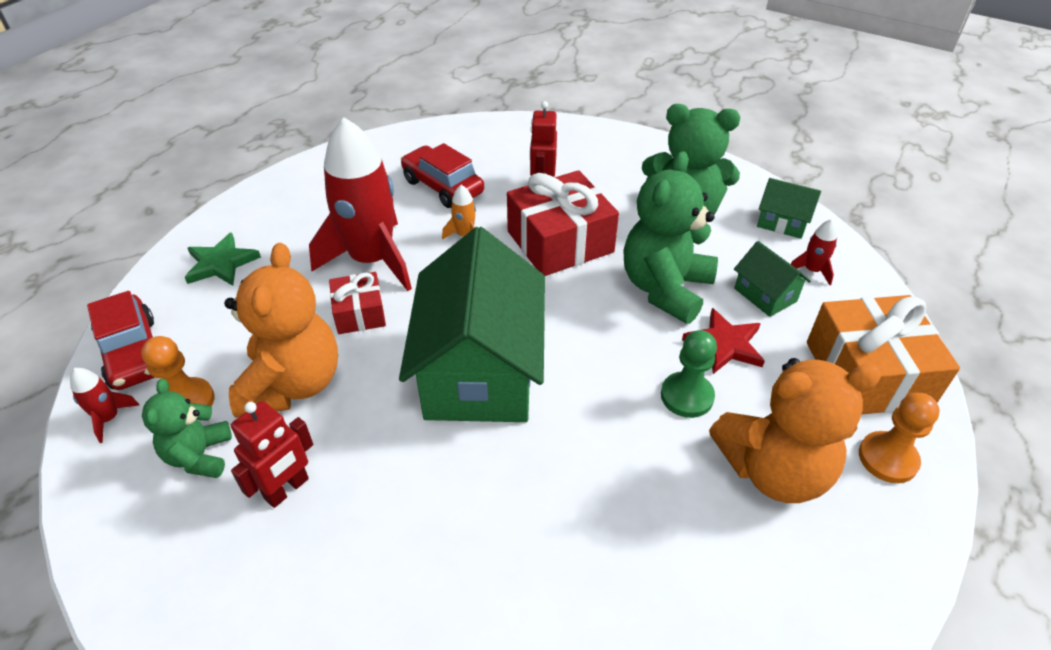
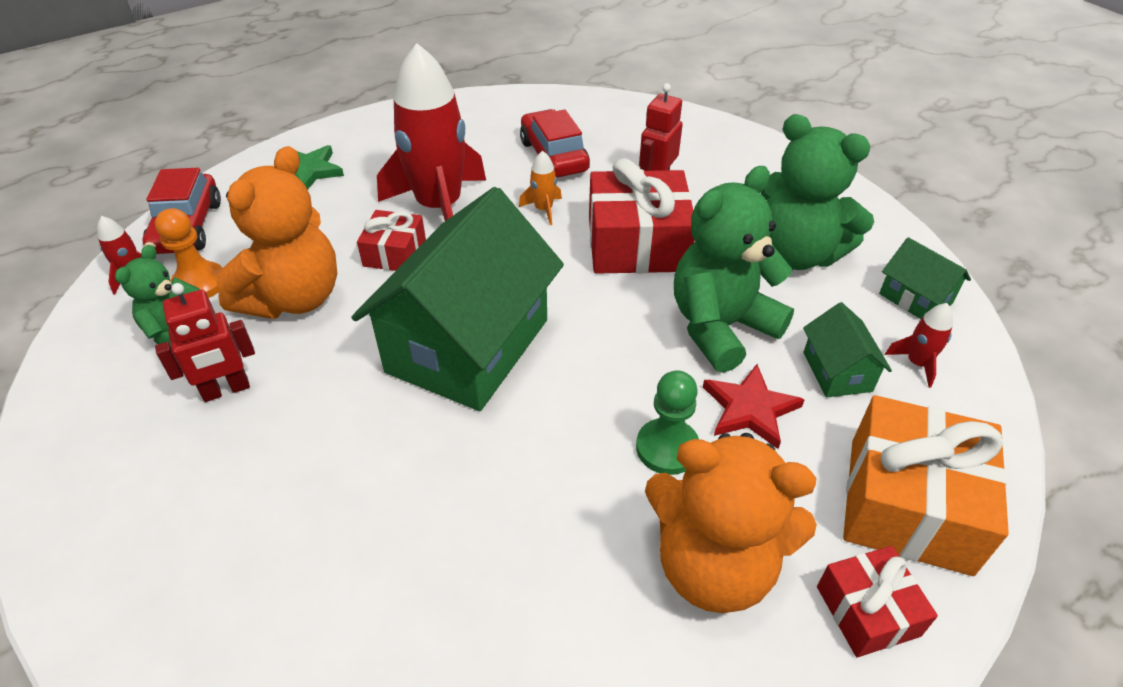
camera: 25 degrees right, 0 degrees up
(887, 458) = (867, 611): orange pawn -> red gift

